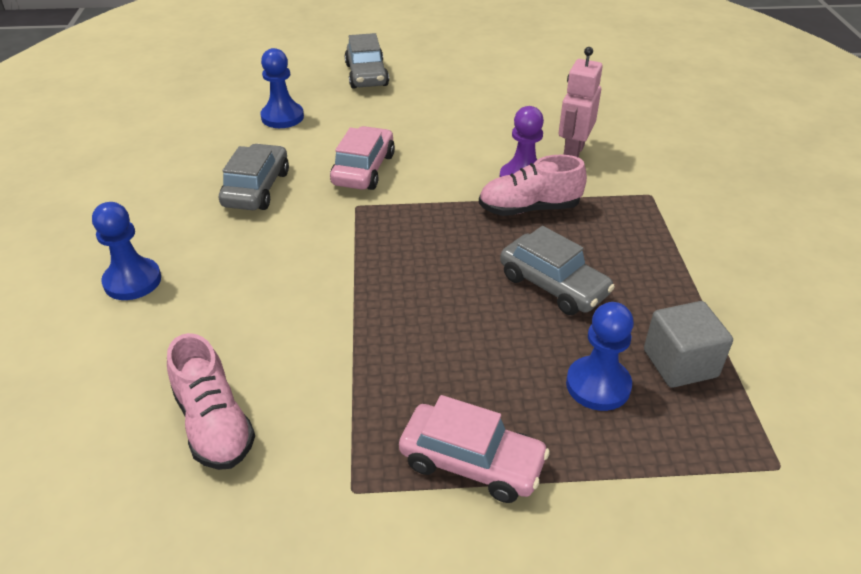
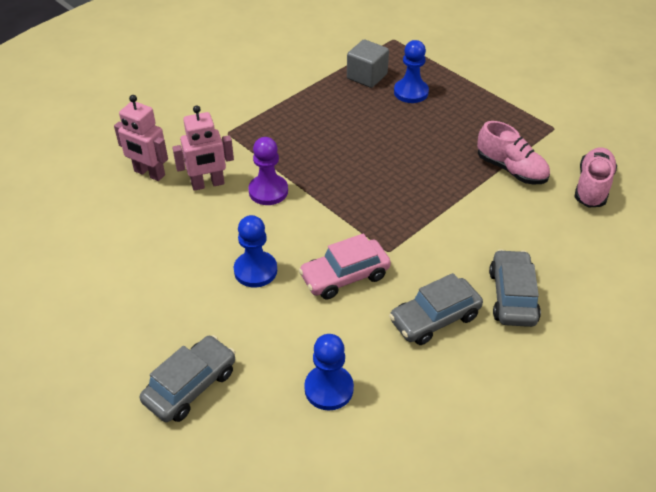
camera: 130 degrees left, 5 degrees up
(132, 281) = (582, 300): blue pawn -> blue pawn (255, 270)
(472, 462) = (497, 106): pink car -> none
(529, 208) = (299, 173): pink shoe -> pink shoe (511, 169)
(553, 285) = (360, 132): grey car -> grey car (512, 296)
(624, 131) = (149, 173): none -> pink robot

